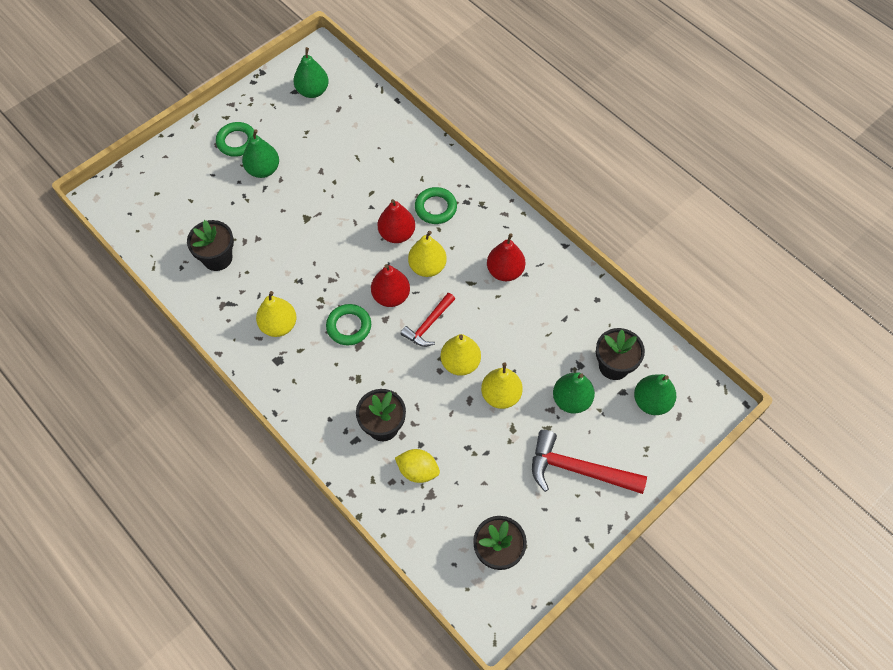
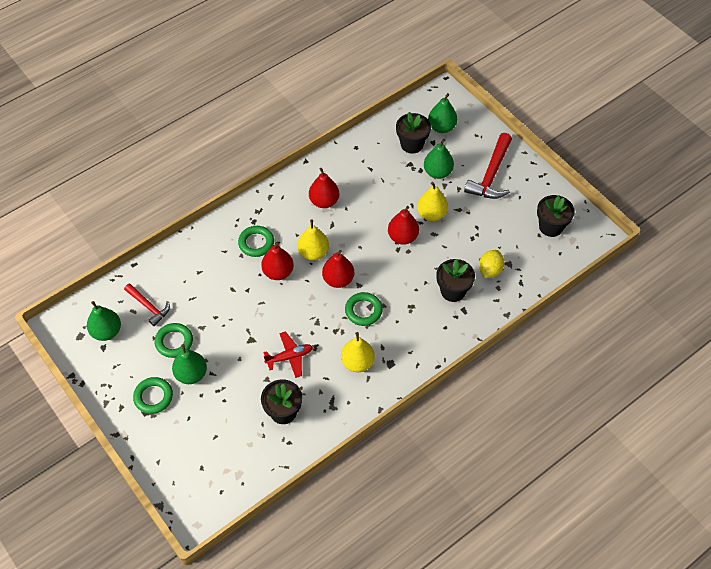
camera: 85 degrees left, 5 degrees down
(285, 257) = (289, 357): none -> red plane
(302, 149) = (174, 342): none -> green ring
(428, 324) = (367, 255): red hammer -> red hammer (148, 306)
(460, 363) = (402, 237): yellow pear -> red pear

